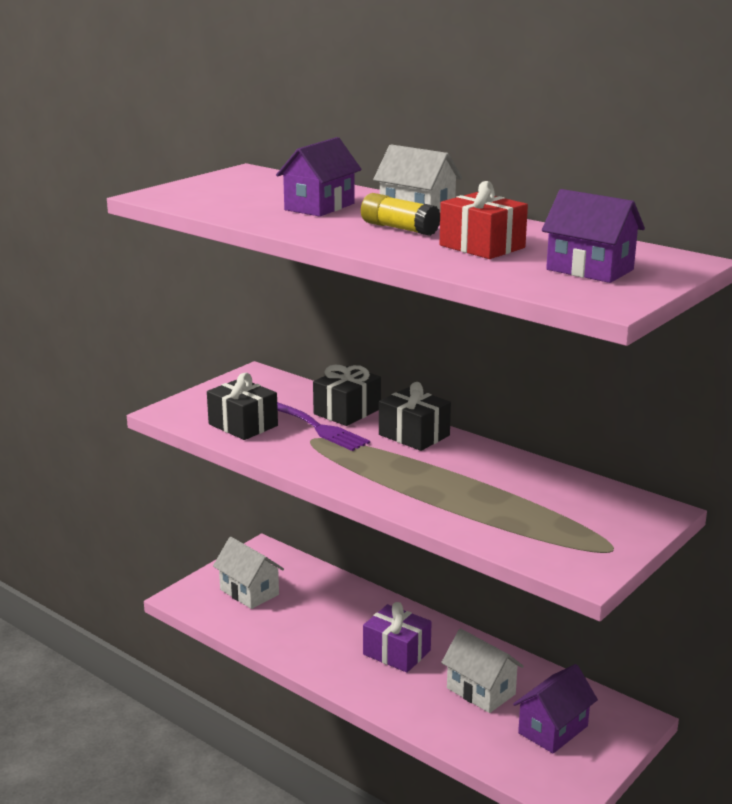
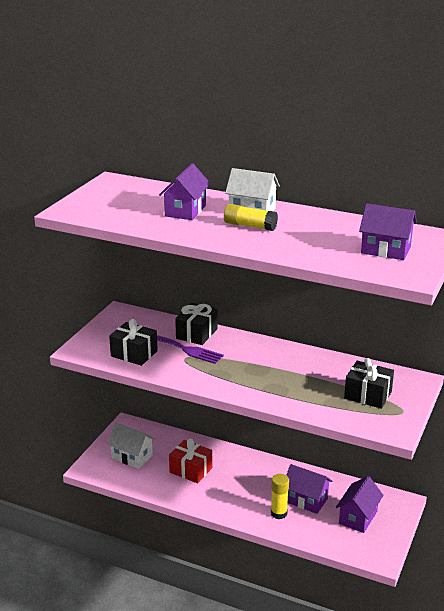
camera: 15 degrees left, 5 degrees up
(397, 652) = (245, 483): purple gift -> none
(414, 435) = (248, 346): black gift -> black gift (368, 395)
(430, 702) = (279, 513): none -> yellow glue stick
(481, 691) = (306, 500): white house -> purple house
(482, 246) = (311, 237): red gift -> red gift (191, 470)

